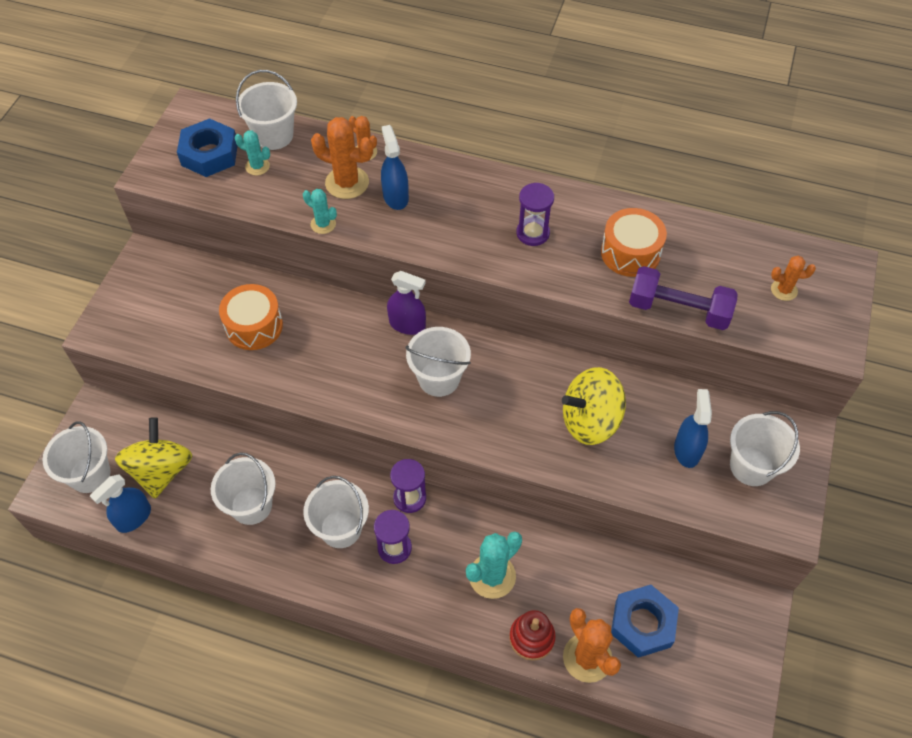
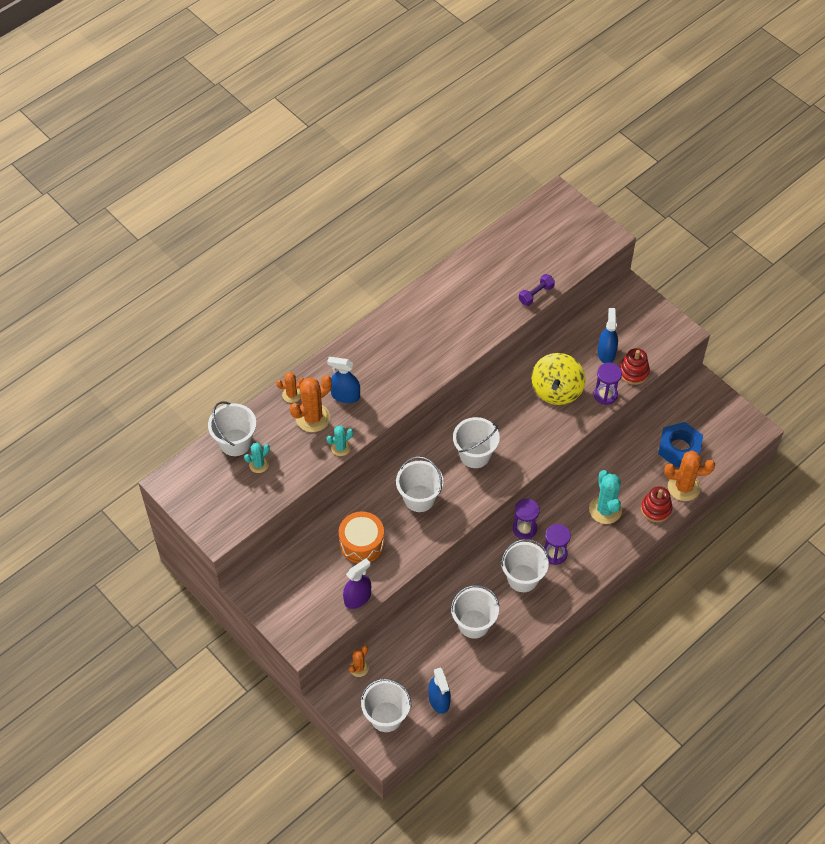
camera: 60 degrees left, 0 degrees up
(161, 470) = (411, 669): yellow spinning top -> none
(209, 154) = (225, 489): blue nut -> none
(407, 324) = (421, 452): purple spray bottle -> purple spray bottle (357, 598)
(532, 233) = (428, 336): purple hourglass -> purple hourglass (605, 394)
(630, 253) = (478, 294): orange drum -> none
(678, 310) = (536, 294): purple dumbbell -> purple dumbbell, size x0.56
(683, 495) = (633, 372): none -> red stacking toy
(687, 450) = (606, 353): blue spray bottle -> blue spray bottle turned 60 degrees clockwise
(751, 466) = (635, 328): white bucket -> white bucket (419, 498)
(784, 290) = (556, 236): orange cactus -> orange cactus (359, 668)

